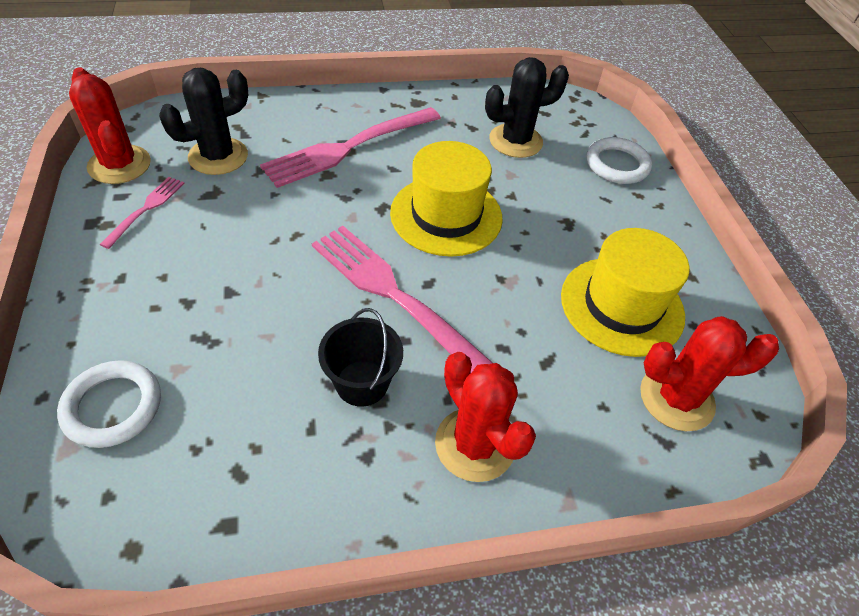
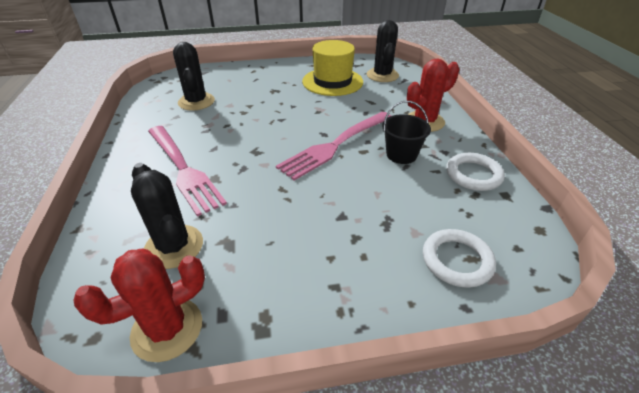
camera: 85 degrees left, 10 degrees down
(146, 209) = (245, 287): pink fork -> none
(446, 215) = (265, 127): yellow hat -> none
(617, 164) = (227, 74): white ring -> white ring (473, 175)
(676, 398) = (382, 75): red cactus -> black cactus

